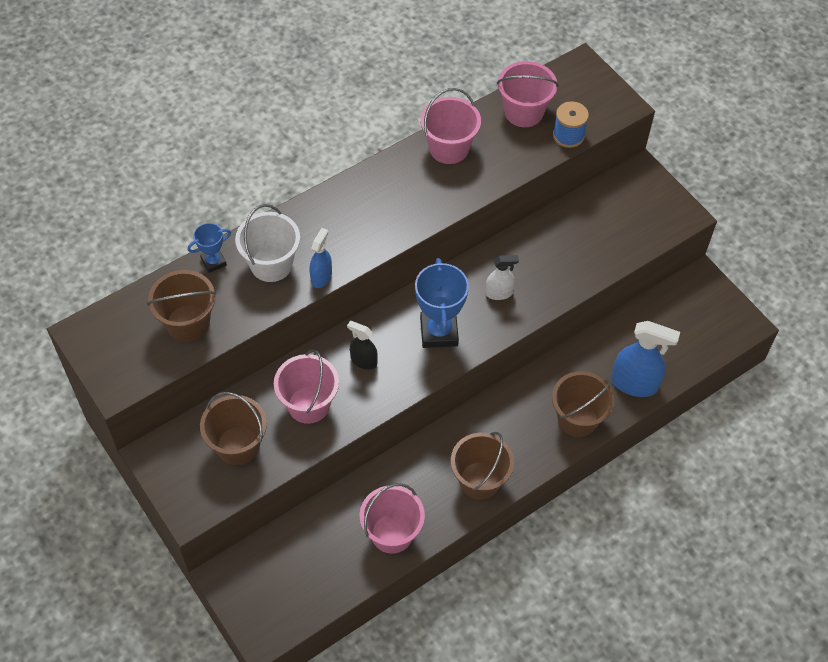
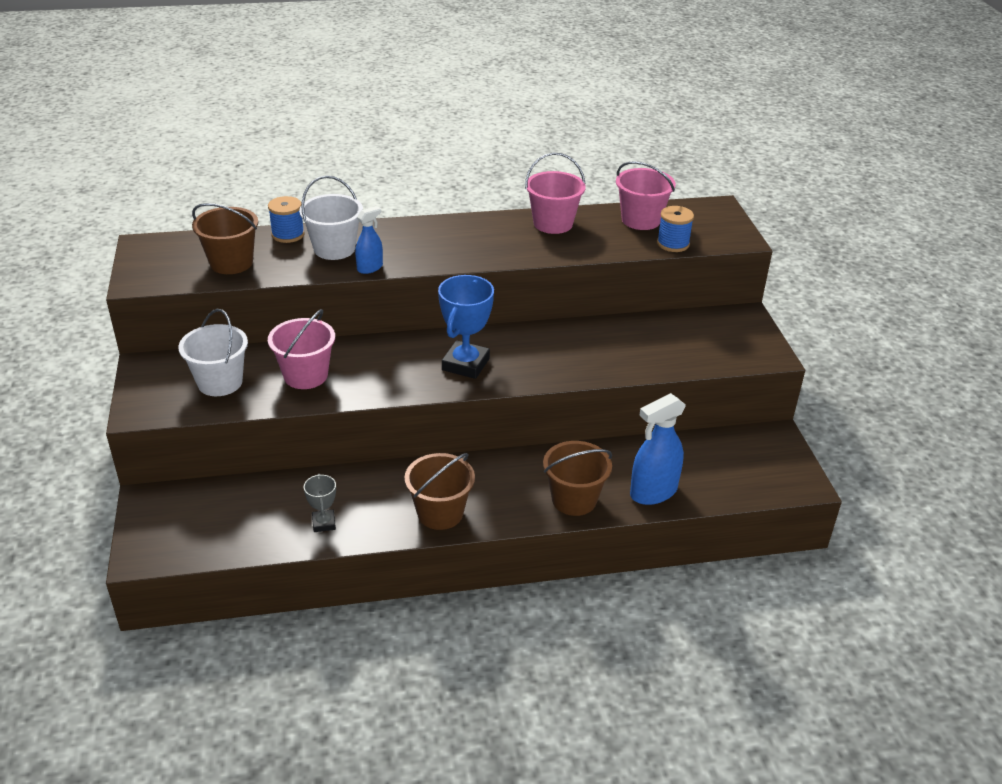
camera: 25 degrees right, 20 degrees down
(213, 262) = (288, 234): blue trophy -> blue spool
(238, 445) = (220, 382): brown bucket -> white bucket
(363, 361) = (380, 362): black spray bottle -> none
(392, 533) = (324, 523): pink bucket -> grey trophy
(499, 293) = (544, 355): white spray bottle -> none
(634, 383) = (653, 492): blue spray bottle -> blue spray bottle turned 105 degrees clockwise

